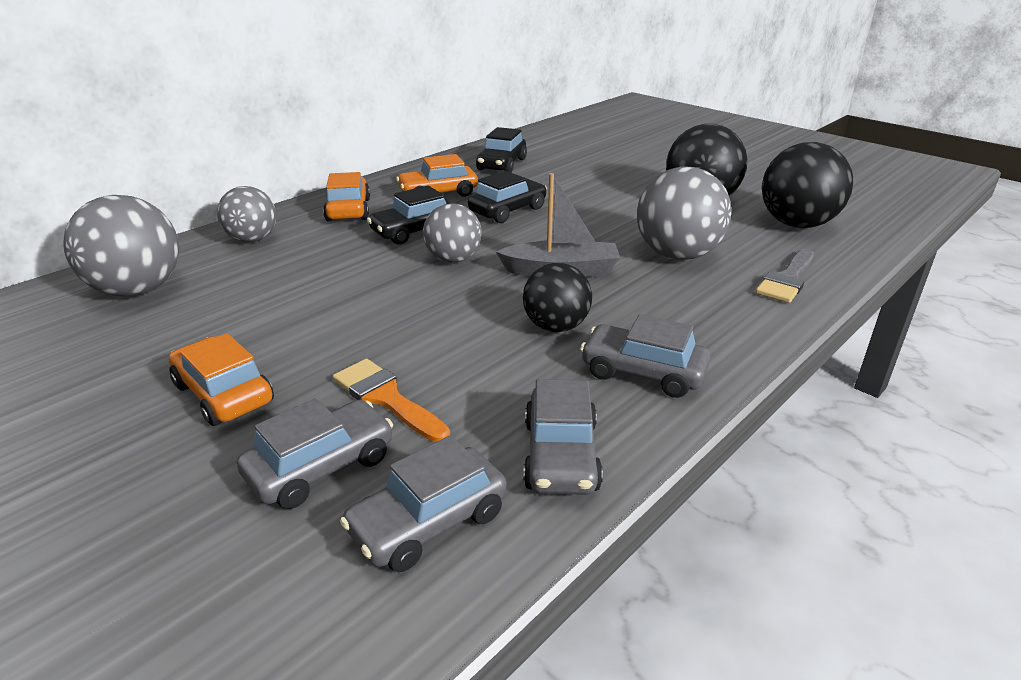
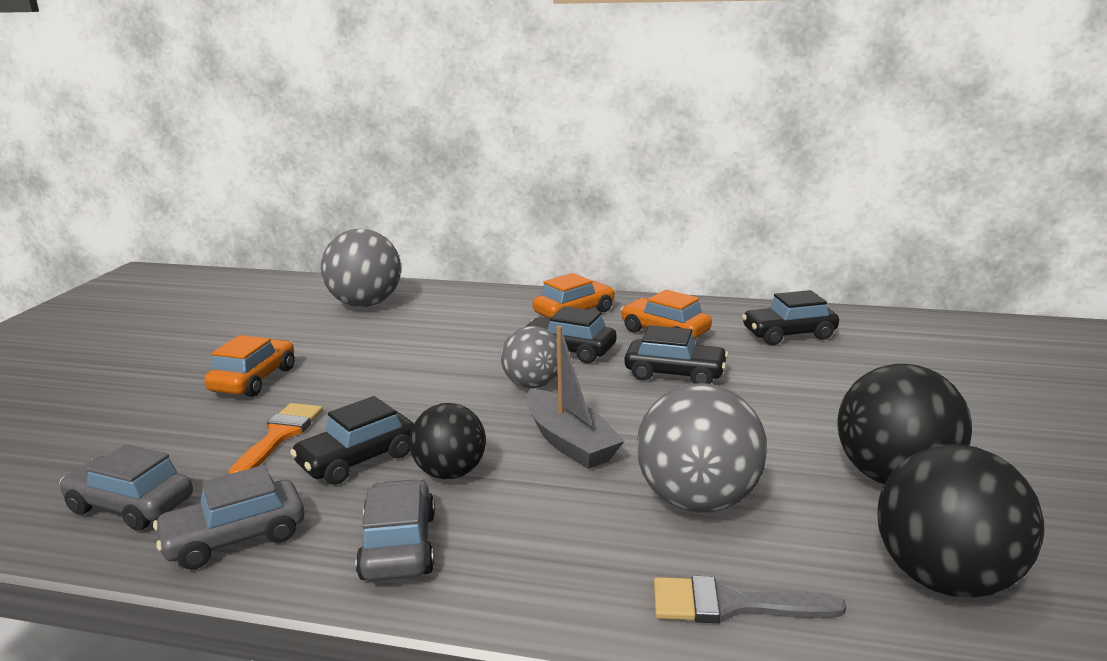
camera: 60 degrees right, 10 degrees down
(252, 239) = (477, 304): grey ball -> none
(321, 467) = (183, 443): grey car -> none
(486, 364) = (357, 459): none -> black car

